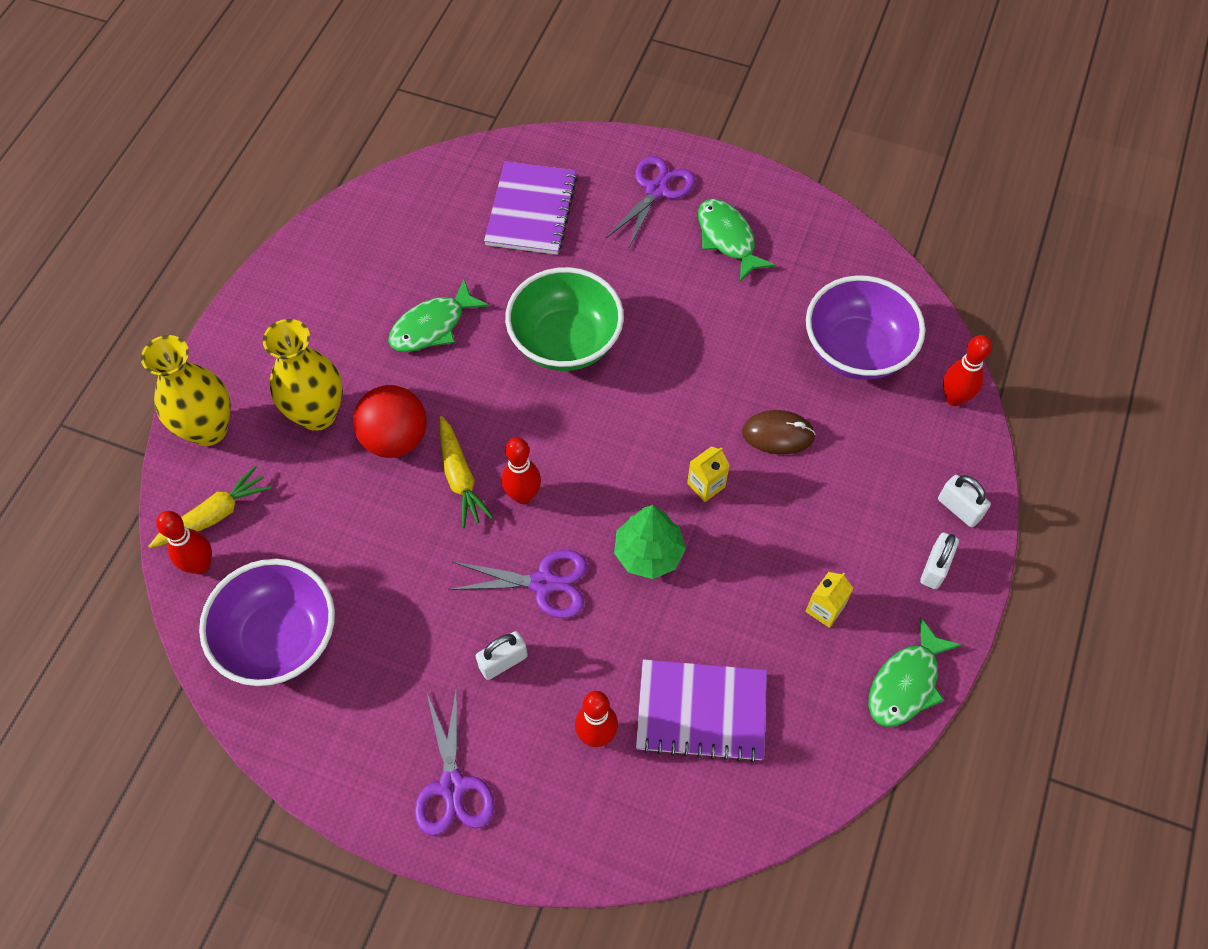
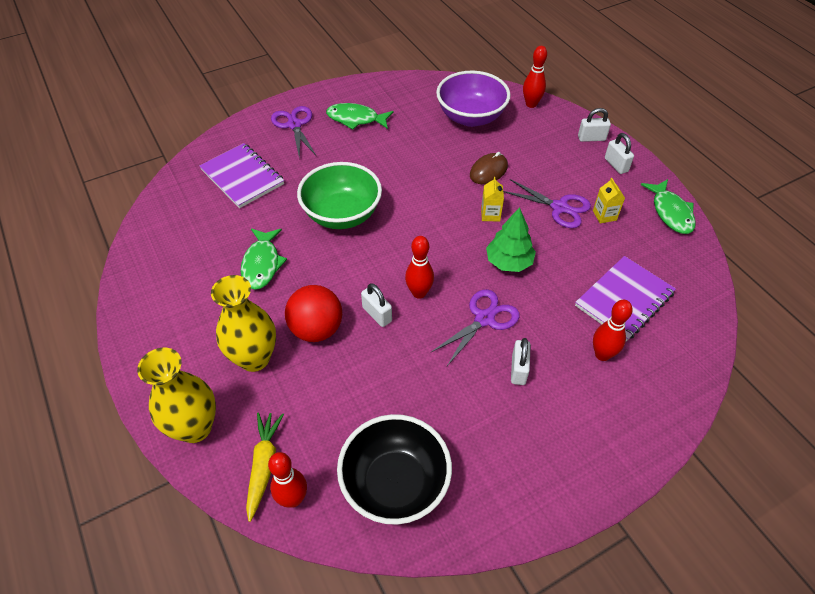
camera: 50 degrees left, 10 degrees down
(279, 639) = (395, 484): purple bowl -> black bowl
(452, 786) = (581, 449): purple scissors -> purple scissors (559, 207)
(460, 477) = (377, 314): yellow carrot -> white padlock

